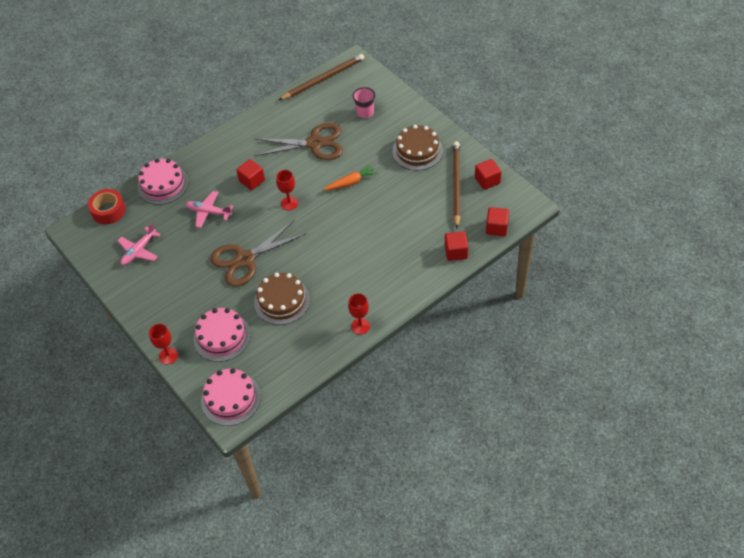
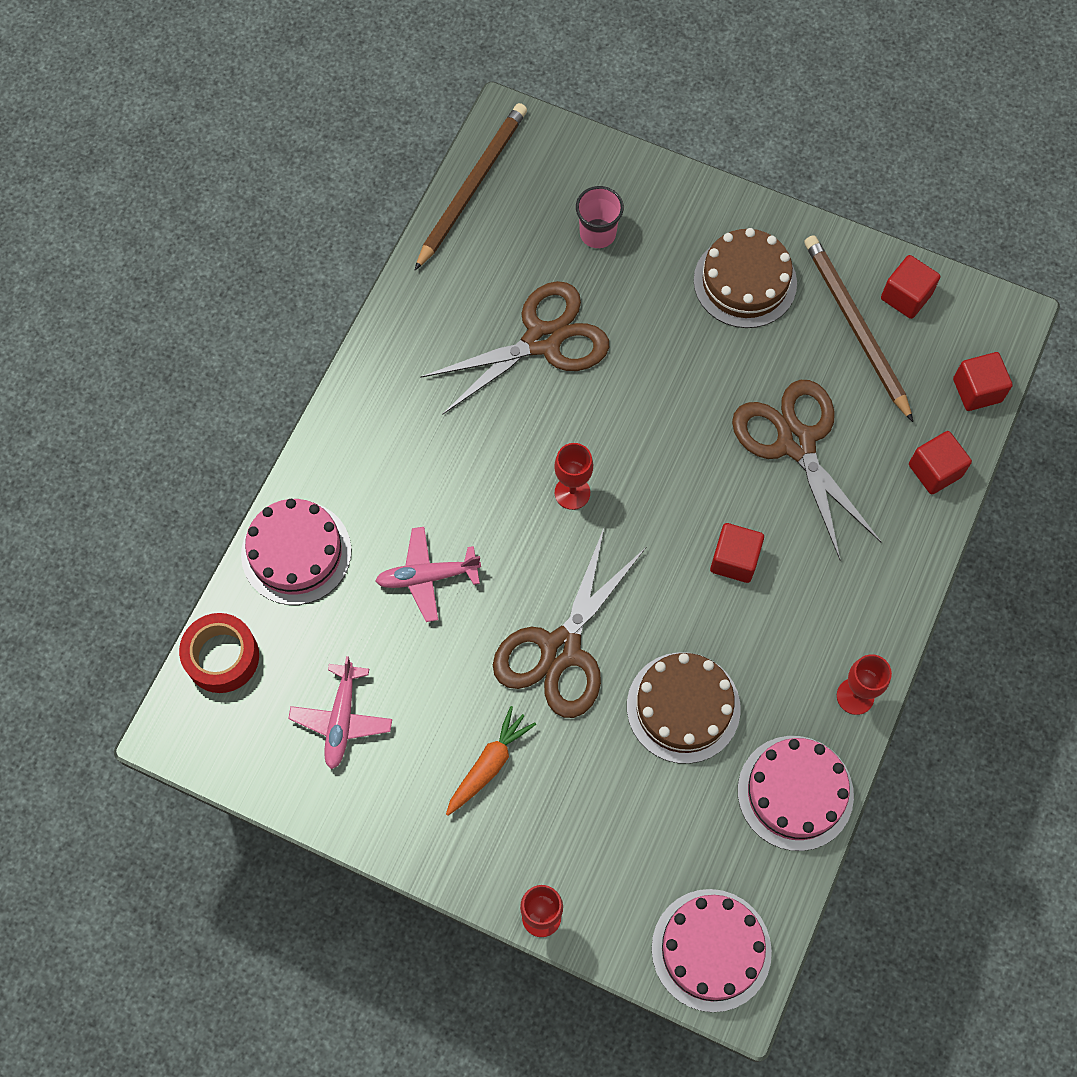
camera: 30 degrees left, 15 degrees up
(222, 336) = (617, 831): pink cake -> pink cake (795, 792)
(252, 181) = (470, 472): red cube -> red cube (734, 560)
(351, 182) = (661, 399): orange carrot -> orange carrot (489, 764)
(399, 219) = (796, 442): none -> brown scissors

